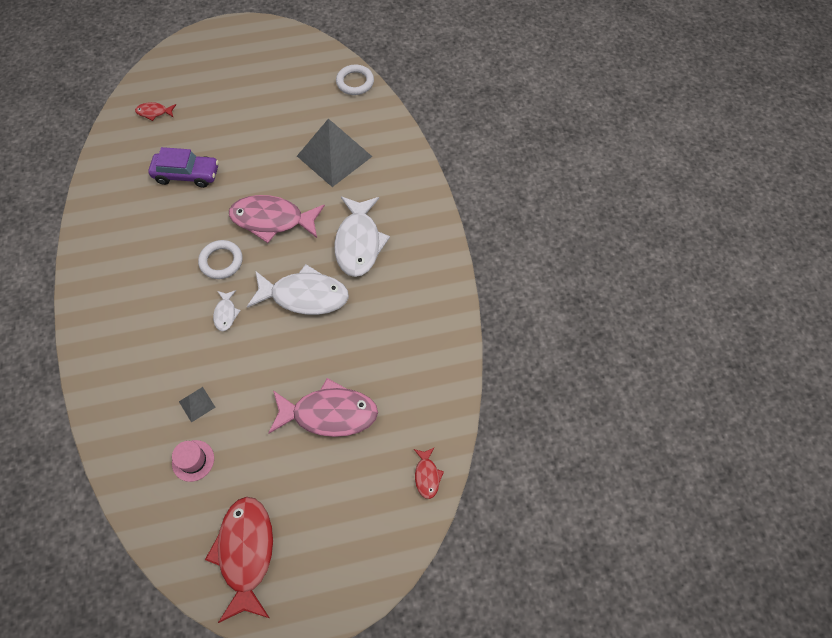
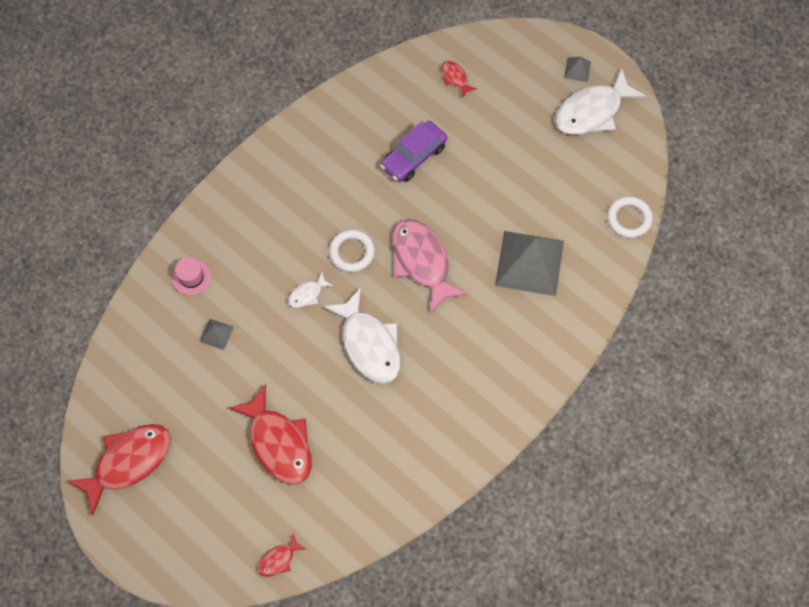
camera: 55 degrees right, 5 degrees up
(187, 174) = (414, 157): purple car -> purple car turned 75 degrees clockwise
(193, 460) = (171, 368): pink hat -> pink hat (191, 277)
(222, 43) = (577, 69): none -> grey pyramid
(329, 413) = (278, 443): pink fish -> red fish
(359, 243) = (454, 351): white fish -> white fish (592, 111)

